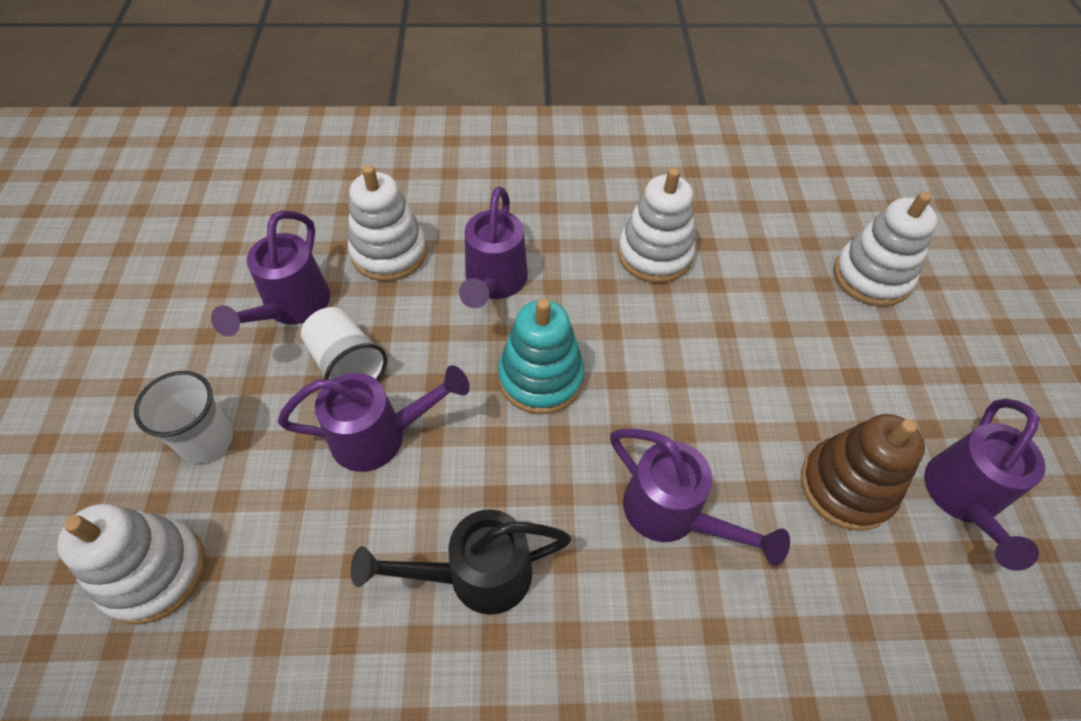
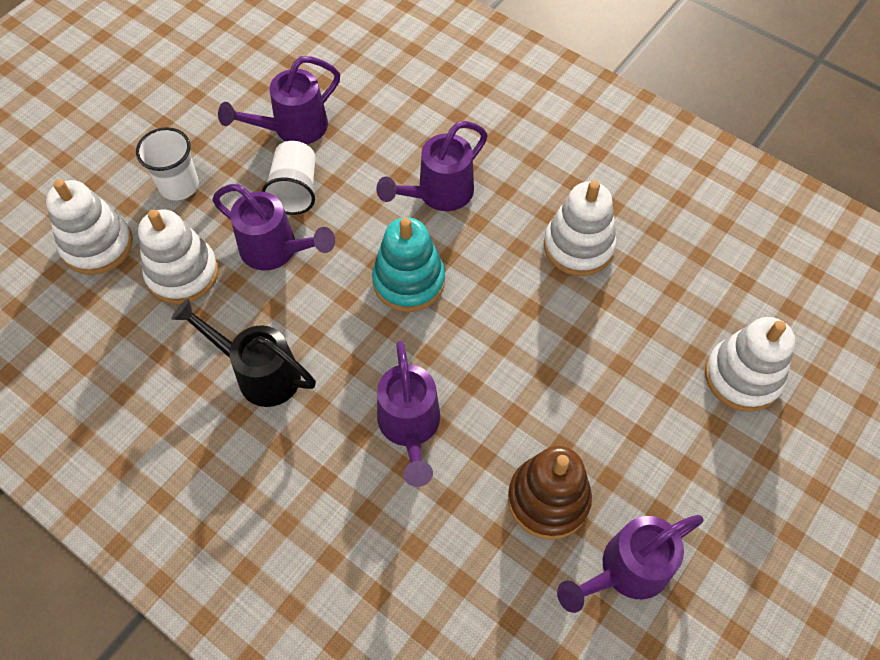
camera: 40 degrees right, 5 degrees up
(389, 253) = (387, 127): white stacking toy -> white stacking toy (183, 273)

